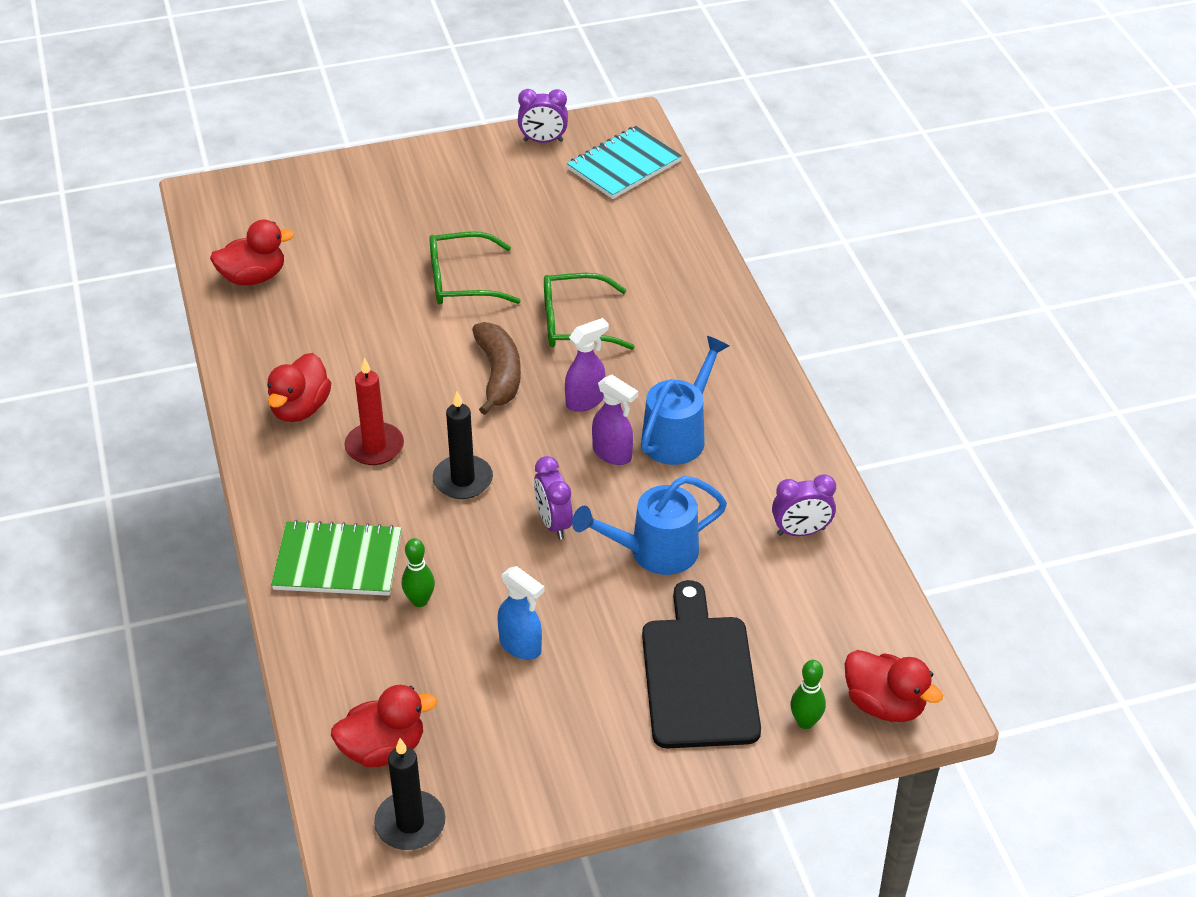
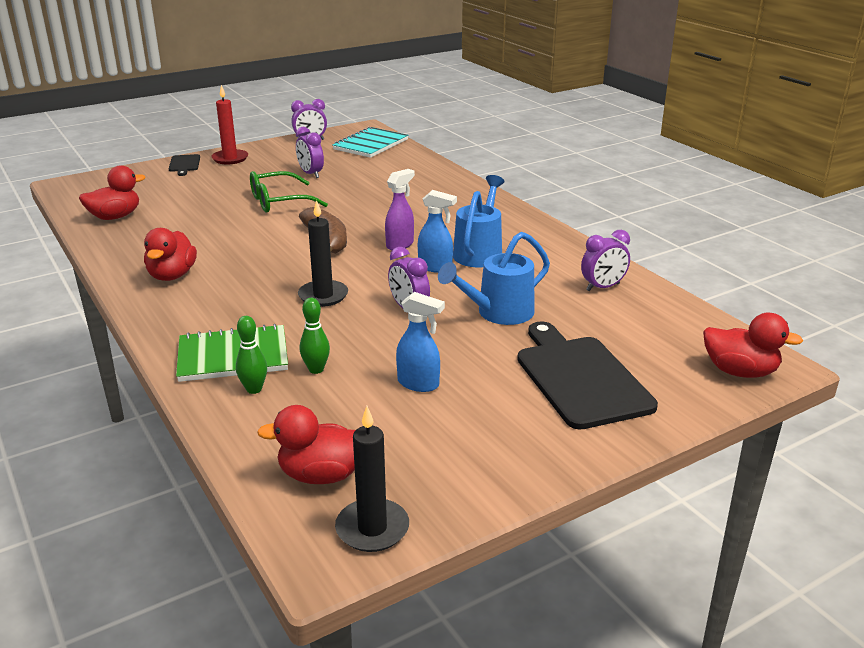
camera: 15 degrees left, 15 degrees down
(360, 172) = (184, 164): none -> black cutting board
(374, 447) = (242, 288): red candle -> red candle (230, 159)
(383, 748) = (322, 475): red duck -> red duck turned 150 degrees counterclockwise
(520, 224) = (311, 174): none -> purple clock
(575, 323) = (372, 211): green glasses -> none
(612, 454) = (435, 267): purple spray bottle -> blue spray bottle
(805, 722) = (686, 392): green bowling pin -> green bowling pin (254, 389)

